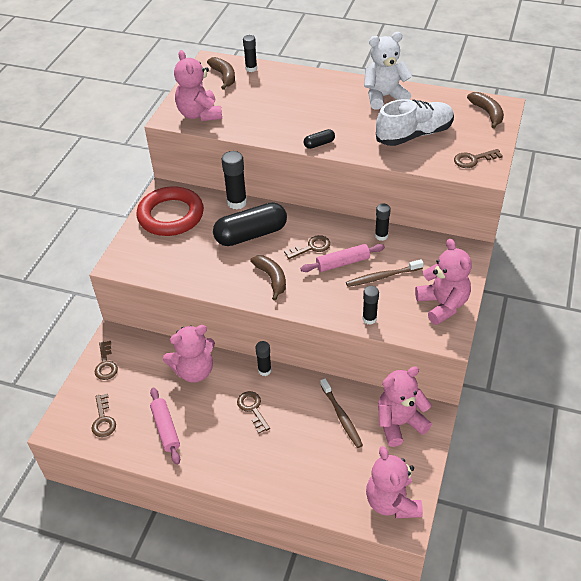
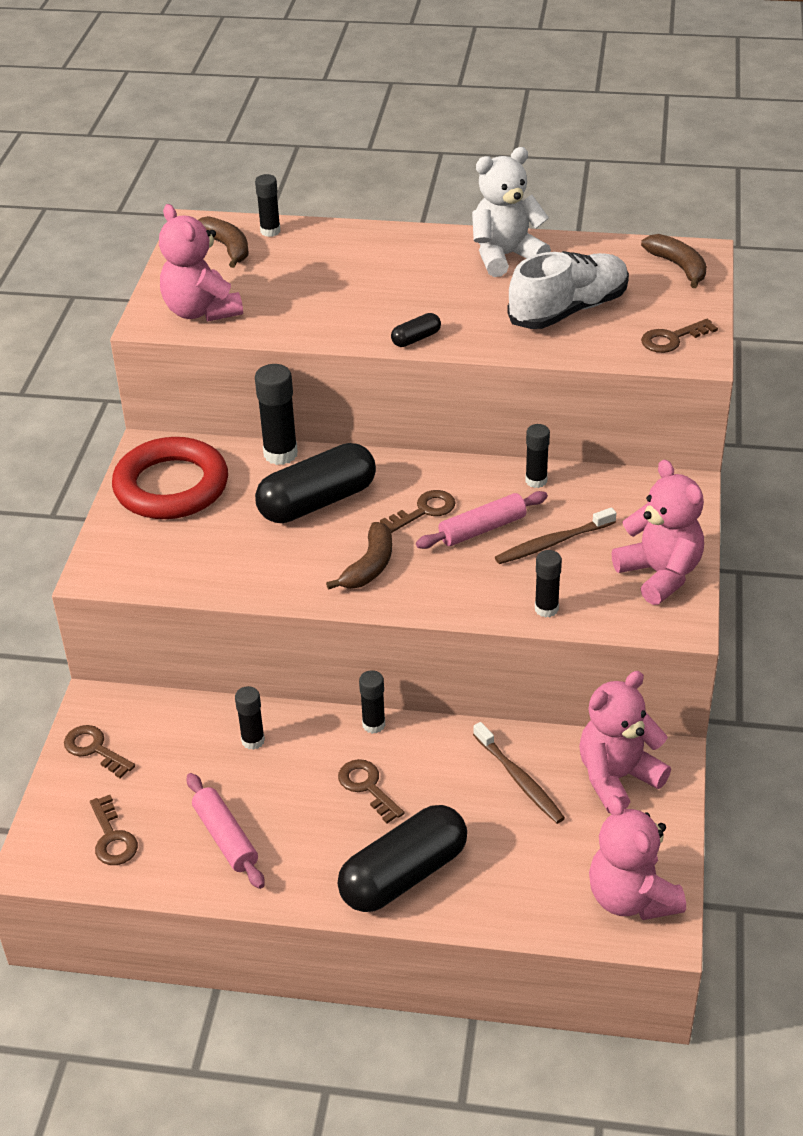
camera: 10 degrees left, 5 degrees down
(106, 364) = (95, 749): brown key -> brown key turned 150 degrees clockwise
(194, 371) = (253, 740): pink teddy bear -> black glue stick
(261, 467) = (403, 875): none -> black capsule
(271, 278) = (369, 566): brown banana -> brown banana turned 60 degrees clockwise

